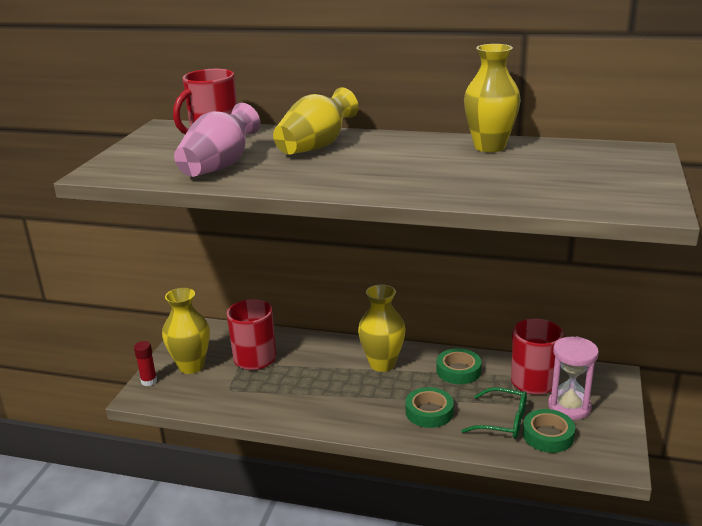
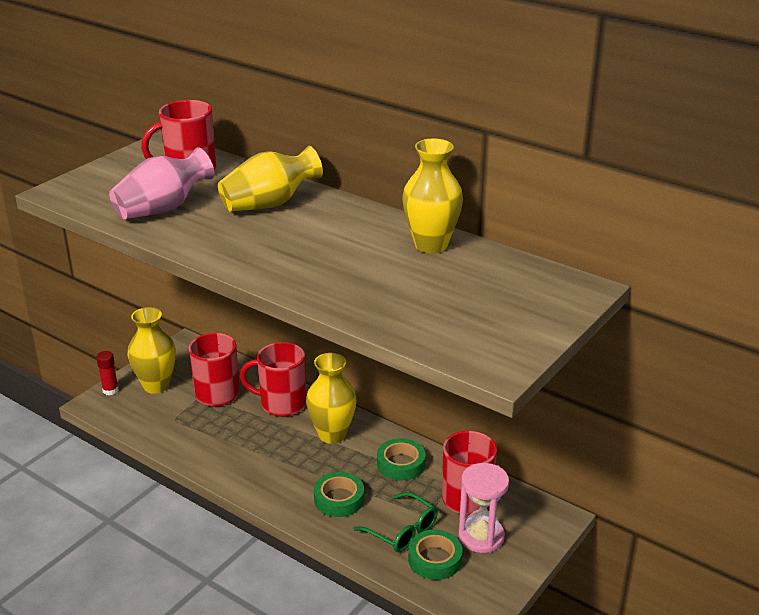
camera: 20 degrees right, 5 degrees up
(319, 352) = (281, 404): none -> red mug

